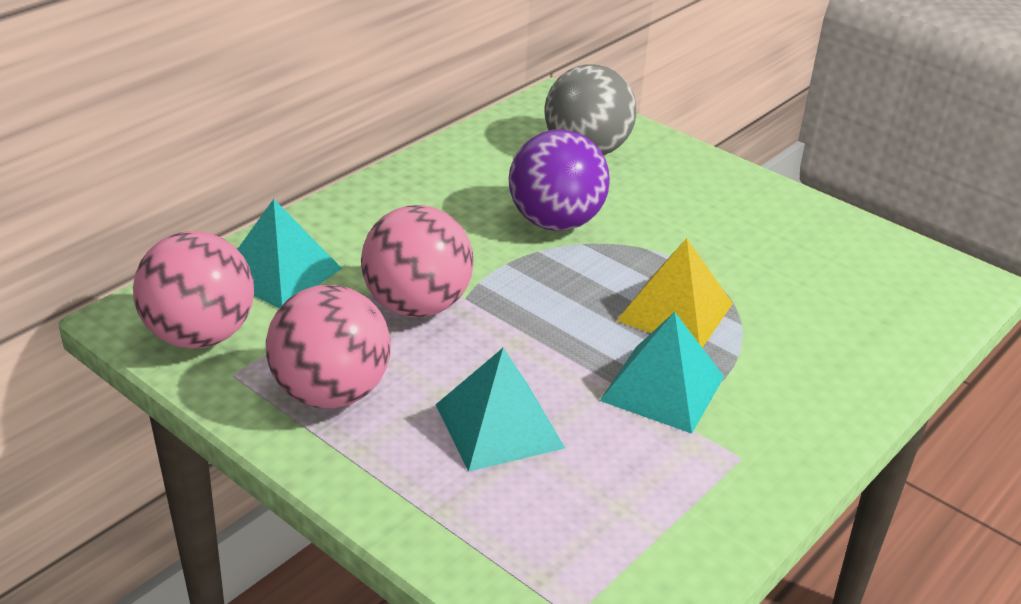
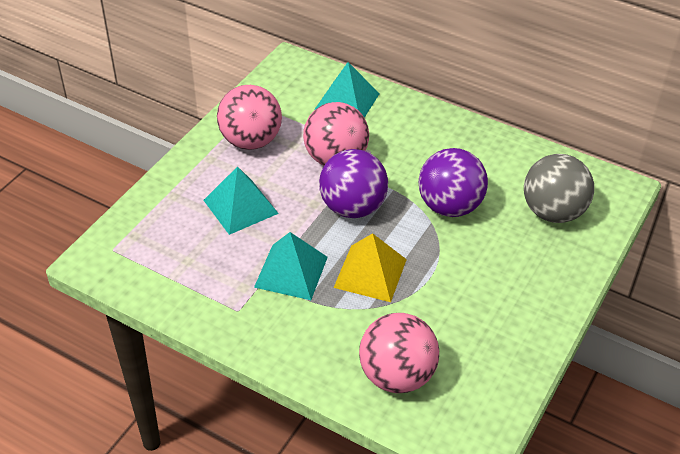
camera: 80 degrees right, 10 degrees up
(200, 335) = (283, 87): pink ball -> pink ball (396, 375)
(534, 306) = (353, 207): none -> purple ball

